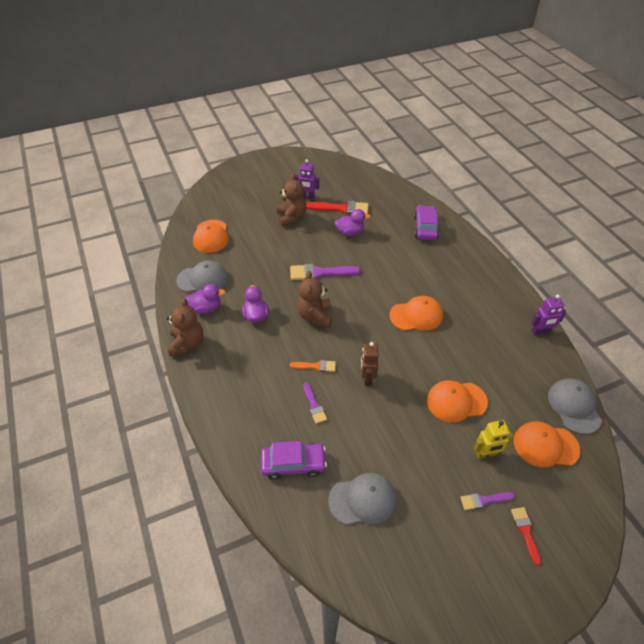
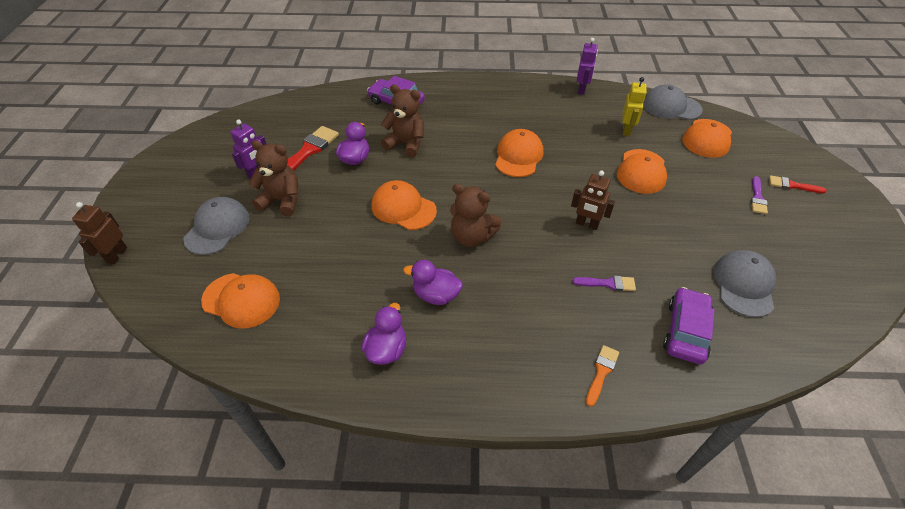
camera: 65 degrees left, 0 degrees up
(187, 344) = (443, 394): brown teddy bear -> brown teddy bear (406, 144)
(202, 279) = (324, 337): grey cap -> grey cap (217, 228)
(216, 179) = (117, 255): none -> brown robot
(316, 366) = (550, 262): orange brush -> orange brush (601, 372)
(320, 273) = (403, 208): purple brush -> orange cap
(486, 454) = (708, 176): yellow robot -> yellow robot (626, 130)

